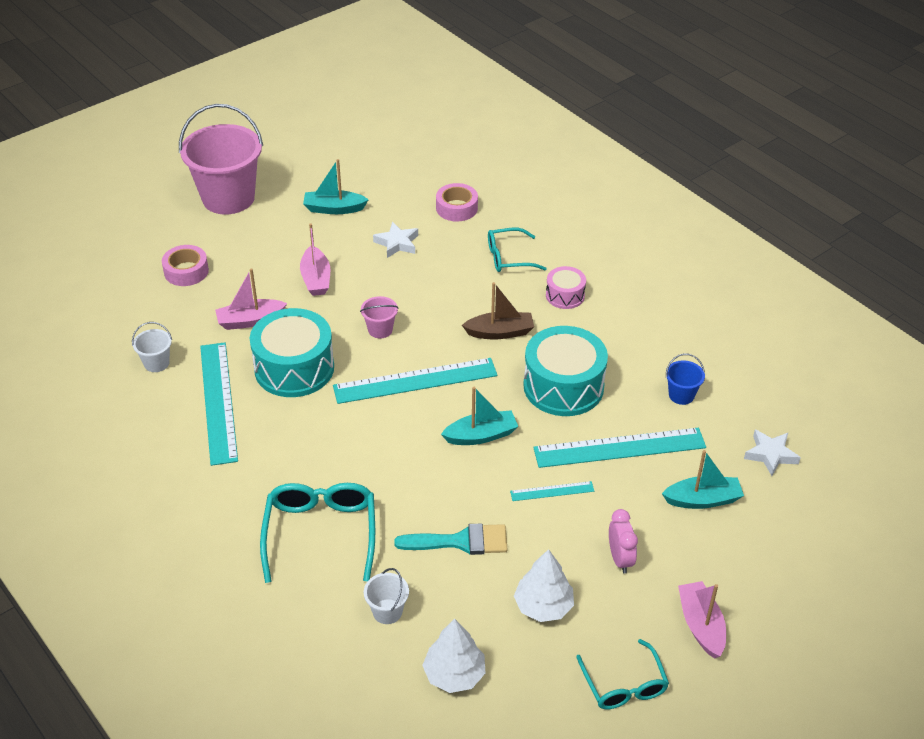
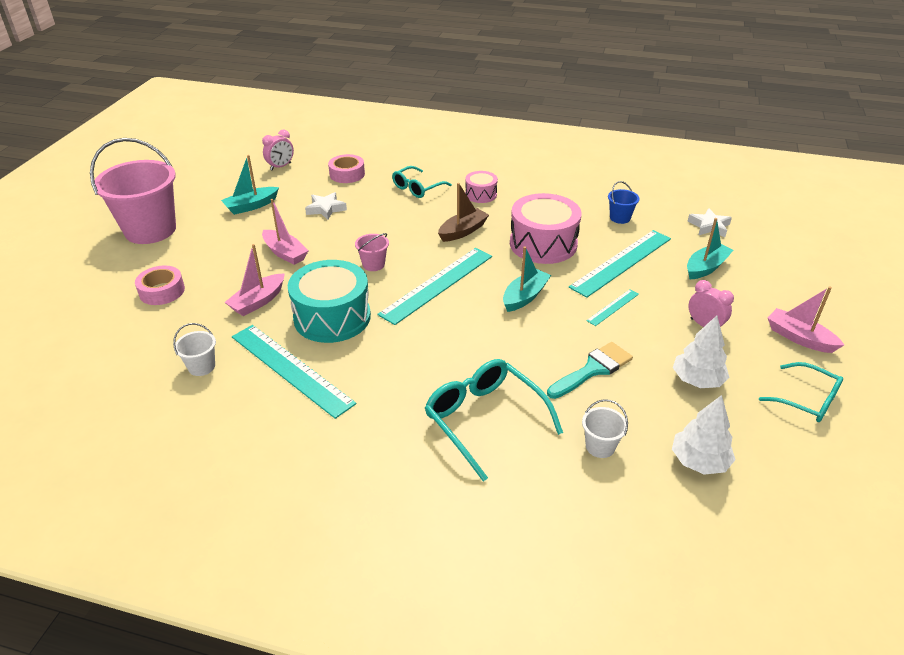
camera: 35 degrees left, 5 degrees down
(402, 170) = (280, 166): none -> pink clock
(563, 386) = (543, 244): turquoise drum -> pink drum

